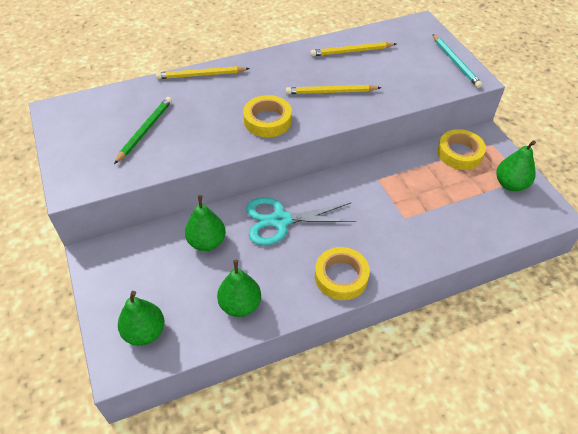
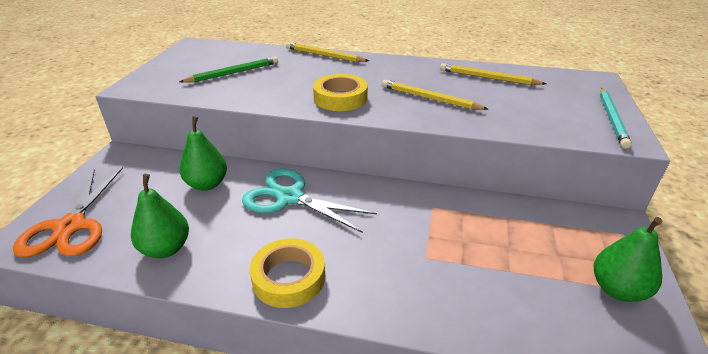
camera: 35 degrees right, 15 degrees down
(145, 332) = (70, 226): green pear -> orange scissors
(459, 153) = (564, 224): yellow tape -> none

